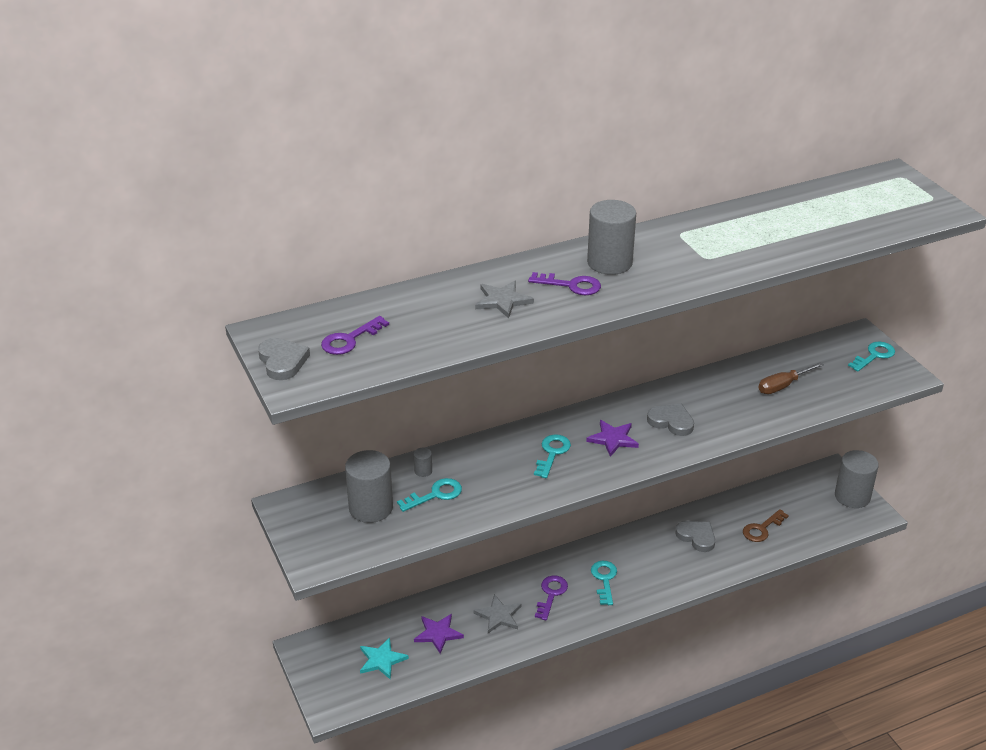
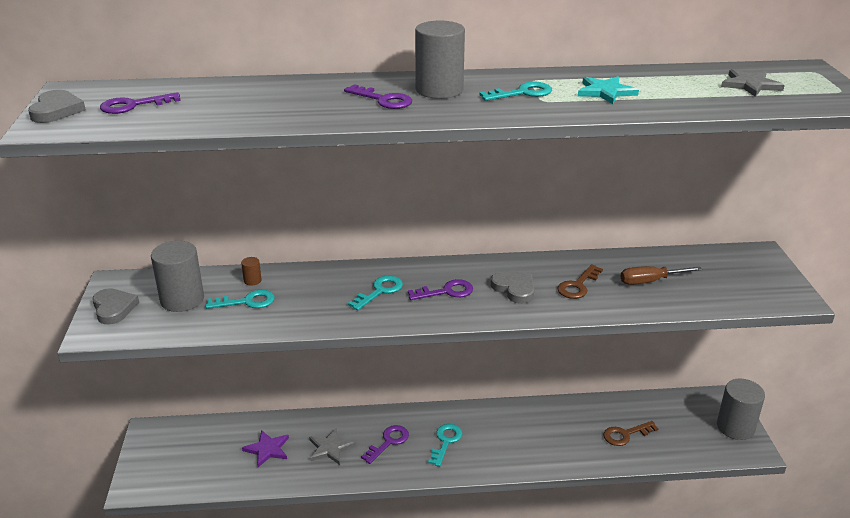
camera: 20 degrees right, 5 degrees down
(382, 660) = (205, 458): turquoise star -> turquoise star (605, 92)
(423, 471) = (252, 280): grey cylinder -> brown cylinder
(503, 301) = (305, 101): grey star -> grey star (750, 85)
(613, 439) = (446, 291): purple star -> purple key
(696, 537) = (556, 426): grey heart -> grey heart (114, 308)
(724, 405) = (578, 285): none -> brown key
(874, 355) = (766, 274): turquoise key -> turquoise key (522, 93)

